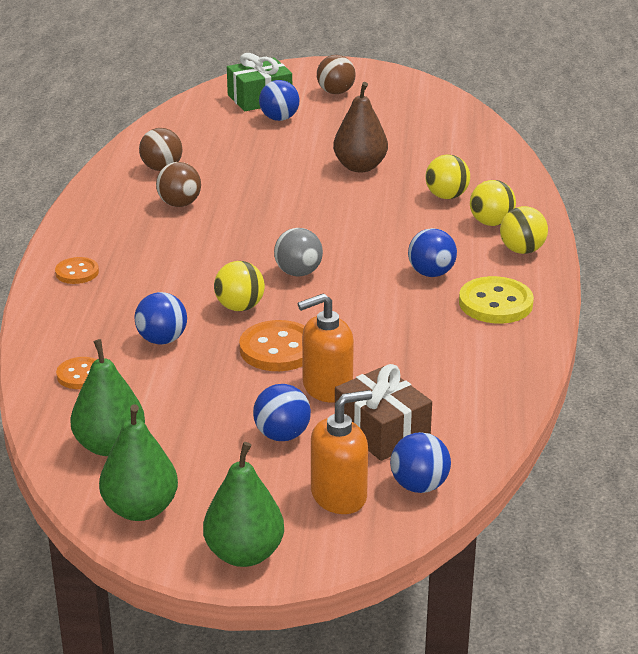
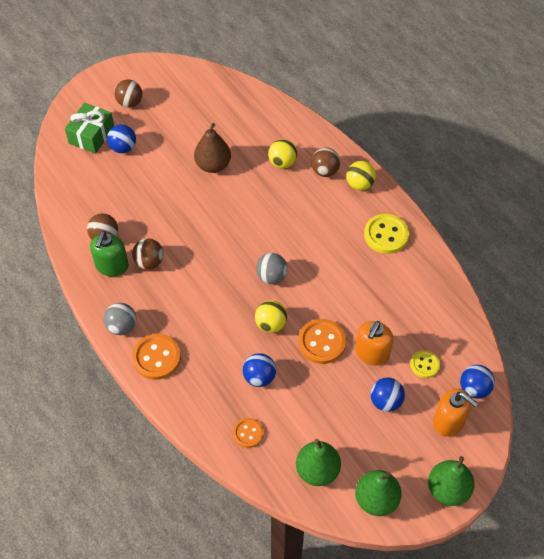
camera: 40 degrees left, 25 degrees up
(77, 272) = (156, 358): orange button -> orange button, size x1.66
(78, 235) = (122, 326): none -> grey ball
(137, 190) = (112, 266): none -> green soap dispenser
(339, 495) = (449, 421): orange soap dispenser -> orange soap dispenser turned 105 degrees clockwise
(382, 431) = (424, 365): brown gift -> yellow button
(431, 273) = (335, 232): blue ball -> none
(491, 223) = (325, 171): yellow ball -> brown ball

